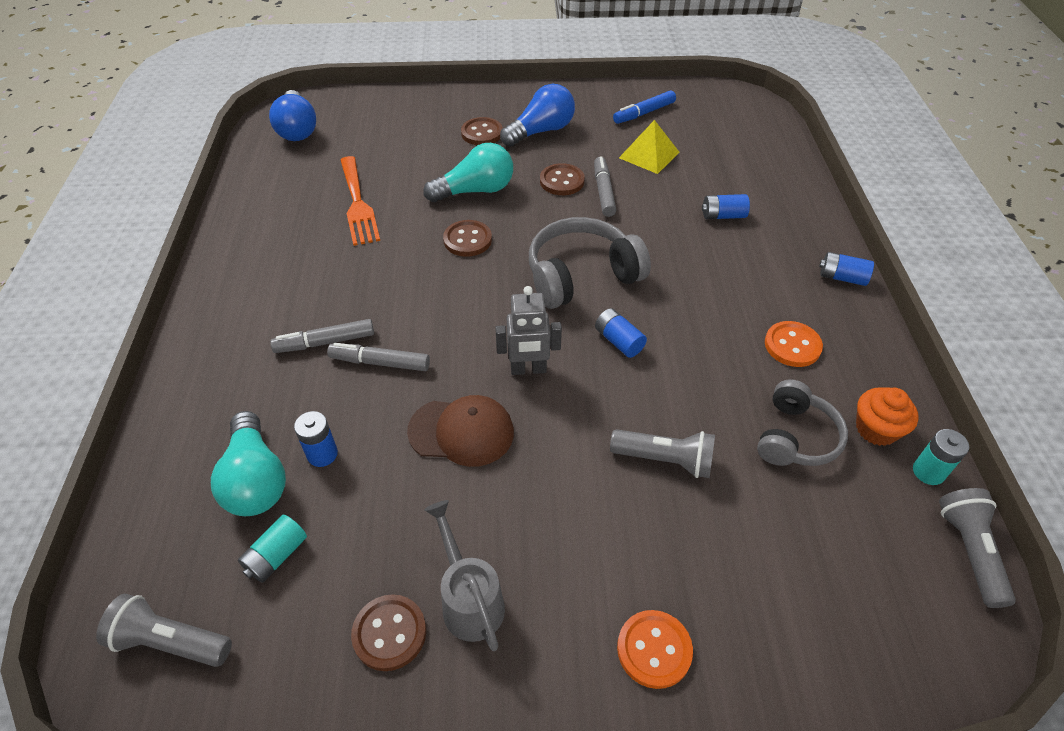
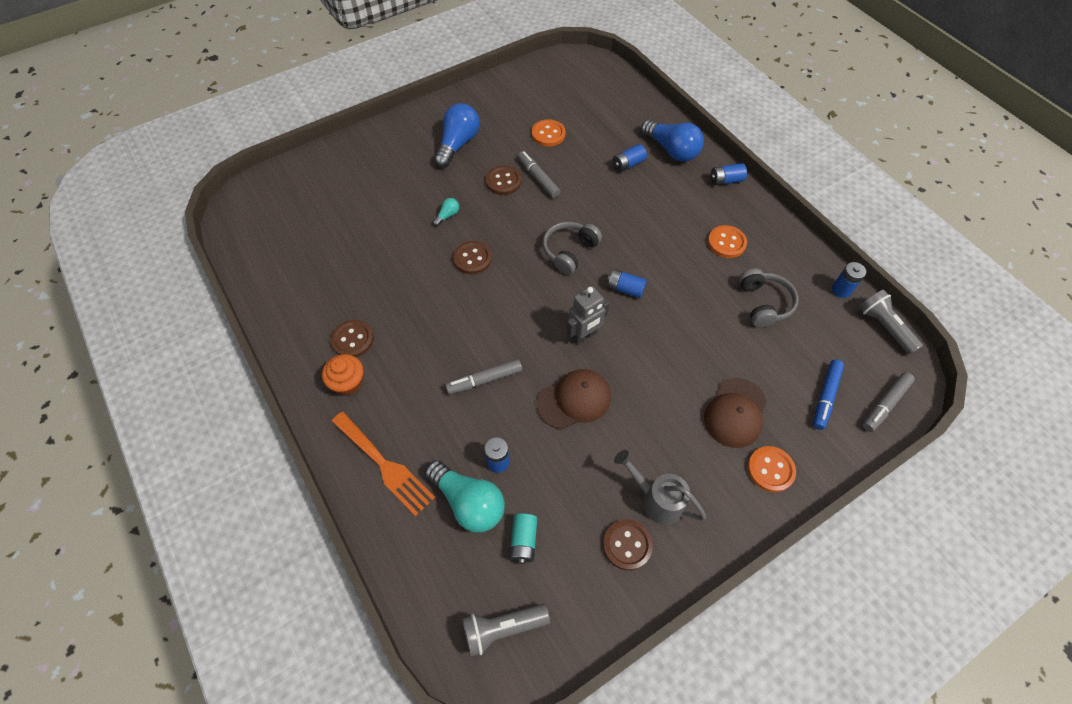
camera: 30 degrees left, 10 degrees up
(297, 129) = (262, 220): blue light bulb -> blue light bulb (671, 150)
(325, 342) = (434, 384): grey marker -> grey marker (885, 404)
(358, 204) = (368, 265): orange fork -> orange fork (385, 465)
(475, 190) = (447, 215): turquoise light bulb -> turquoise light bulb, size x0.45
(482, 133) = (415, 163): brown button -> brown button (352, 340)
(581, 276) = (569, 251): grey headphones -> grey headphones, size x0.66
(644, 113) = (521, 99): blue marker -> blue marker (825, 397)
(649, 155) = (548, 134): yellow pyramid -> orange button
(656, 550) = (735, 413): none -> brown cap
(664, 460) = (704, 355): grey flashlight -> none
(876, 429) = (801, 276): orange cupcake -> orange cupcake (348, 382)
(928, 472) = (841, 290): turquoise battery -> blue battery

